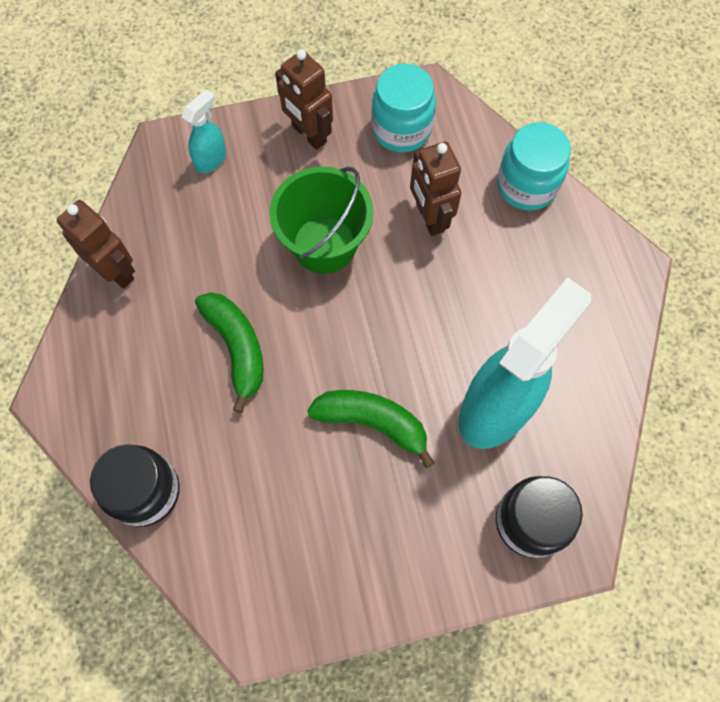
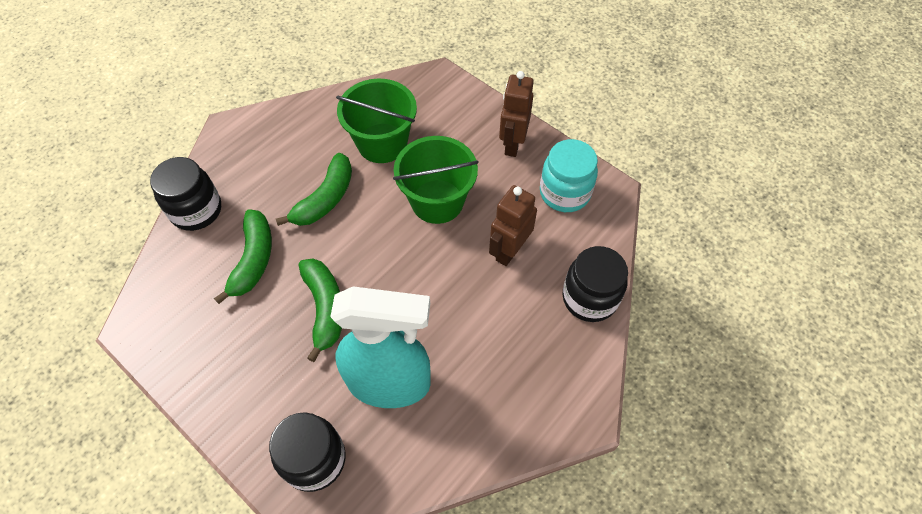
camera: 55 degrees right, 10 degrees down
(115, 271) = (332, 107): brown robot -> none
(208, 251) = (382, 143): none -> green bucket
(211, 159) = (448, 105): turquoise spray bottle -> none
(260, 463) = (253, 260): none -> green banana
(526, 186) = (589, 298): turquoise jar -> black jar

